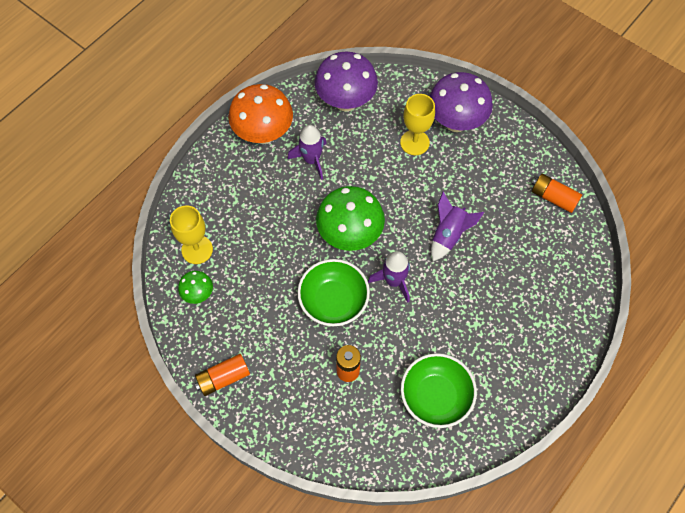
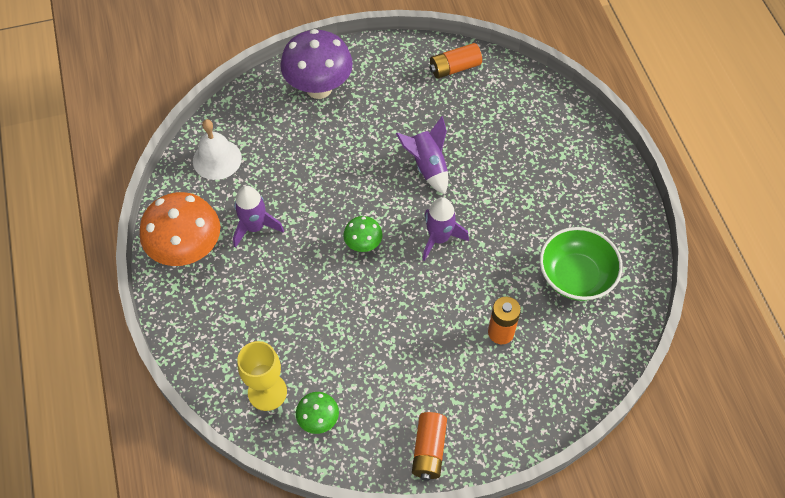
camera: 55 degrees left, 5 degrees down
(333, 301) = (421, 301): green bowl -> none
(346, 101) = (217, 159): purple mushroom -> white bell
(350, 235) = (363, 245): green mushroom -> green mushroom, size x0.50
(414, 142) = (311, 132): yellow goblet -> none

